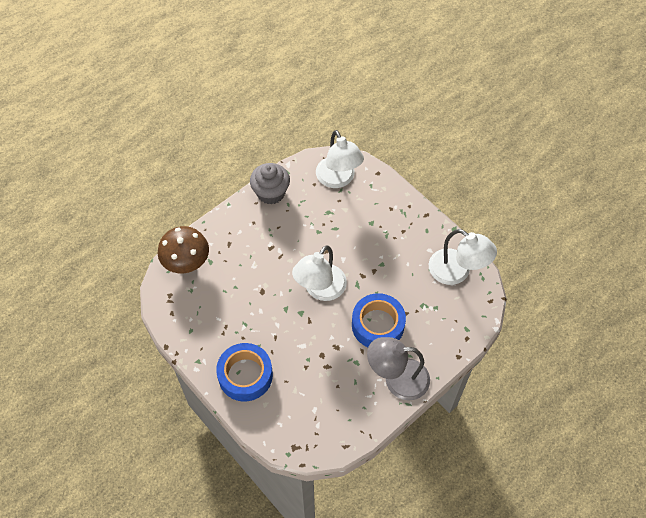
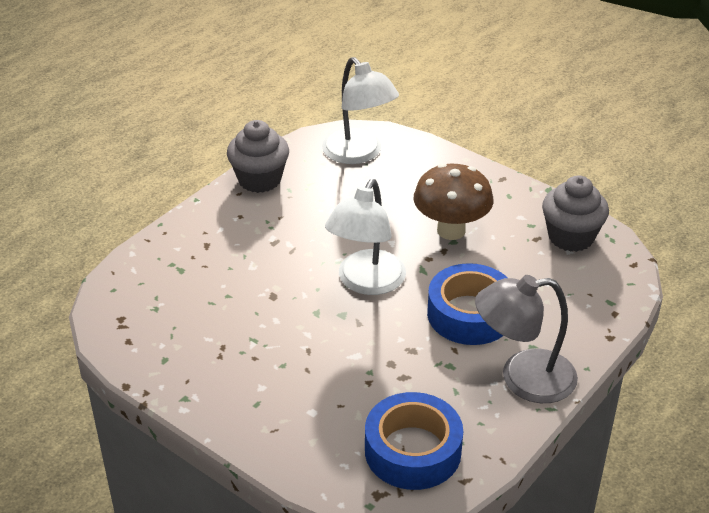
camera: 10 degrees left, 20 degrees down
(187, 263) = (142, 276): brown mushroom -> brown mushroom (451, 230)
(245, 375) = (270, 406): blue tape -> blue tape (412, 451)
(457, 272) = (571, 237): white lamp -> grey cupcake

